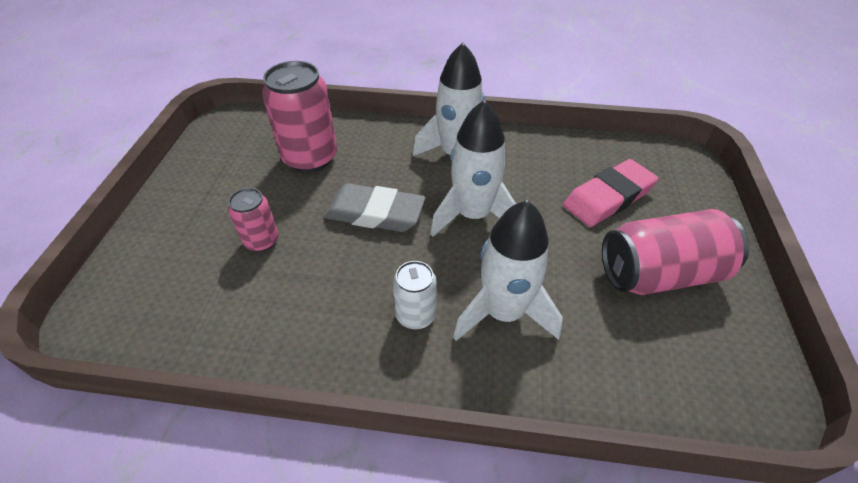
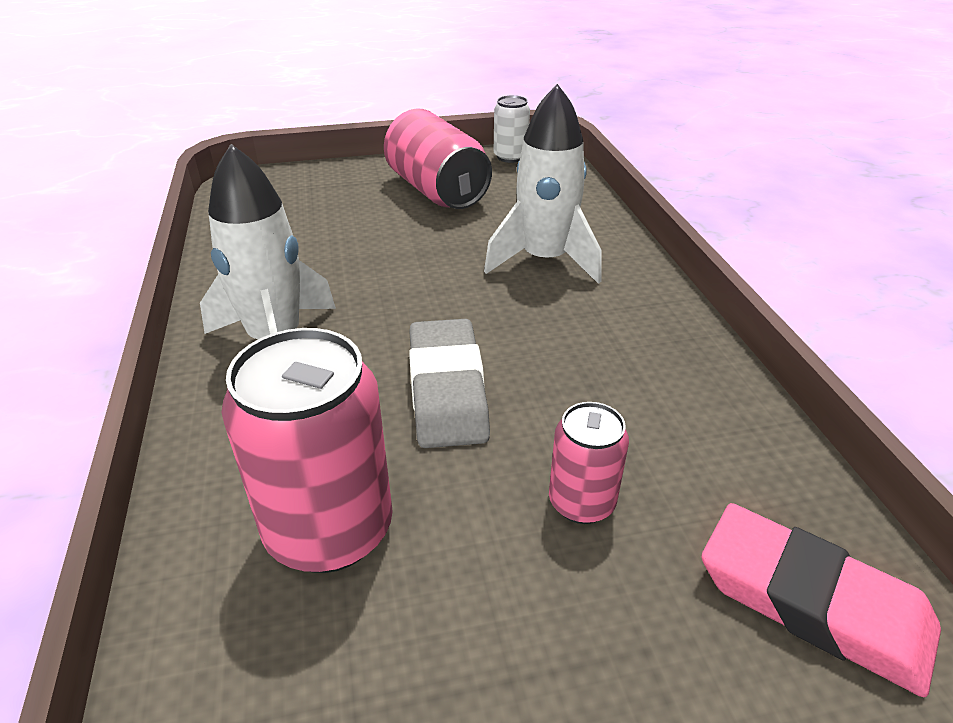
camera: 110 degrees left, 10 degrees down
(416, 315) = (592, 311): white can -> white can (510, 157)
(473, 215) = (407, 302): white rocket -> none
(608, 197) = (334, 219): pink eraser -> pink eraser (812, 602)

